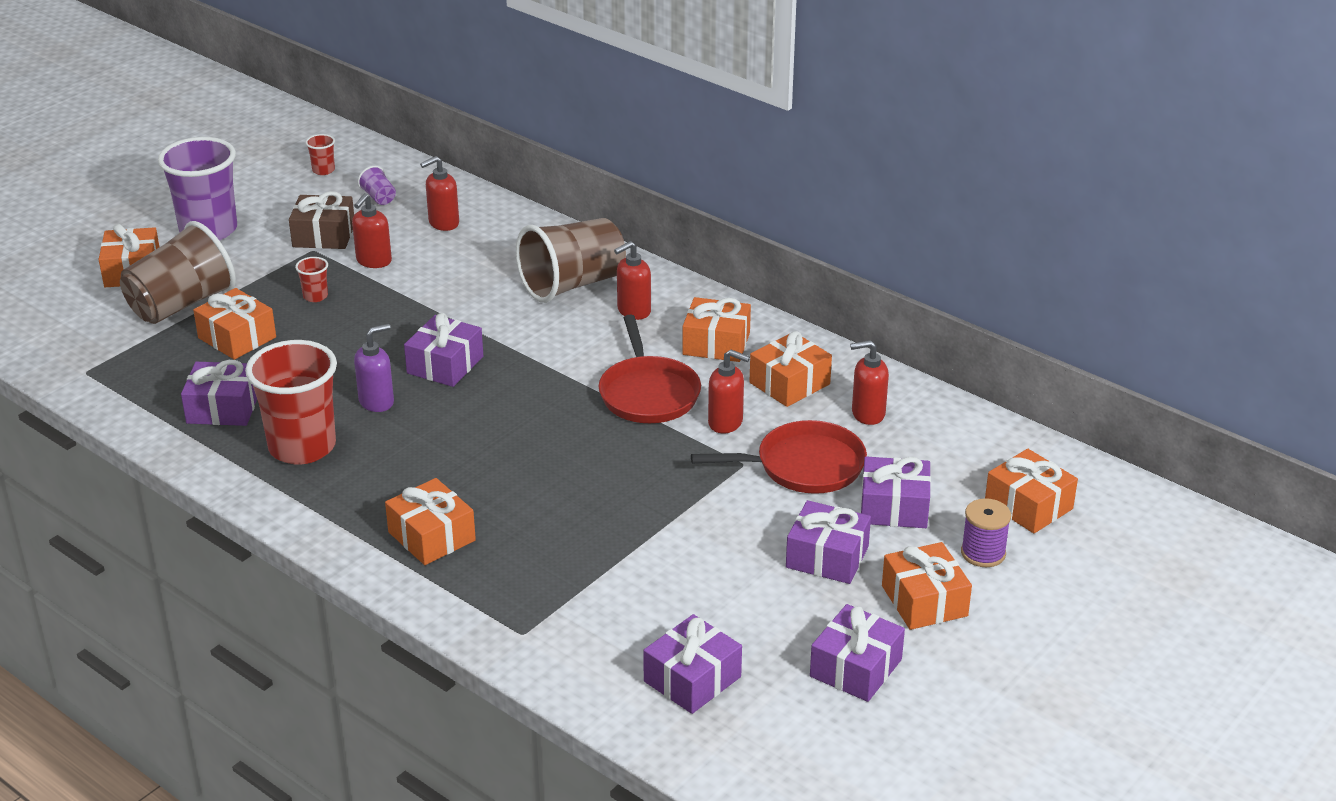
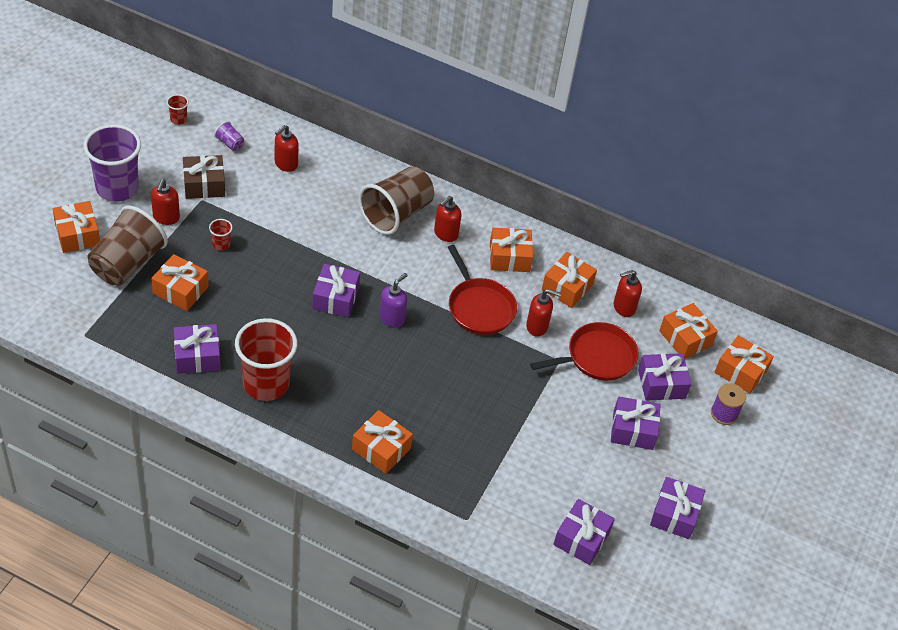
camera: 20 degrees left, 15 degrees up
(373, 261) = (250, 206): red soap dispenser -> red soap dispenser (166, 218)
(377, 402) = (301, 337): purple soap dispenser -> purple soap dispenser (392, 318)
(924, 601) = (700, 456): orange gift -> orange gift (685, 338)

